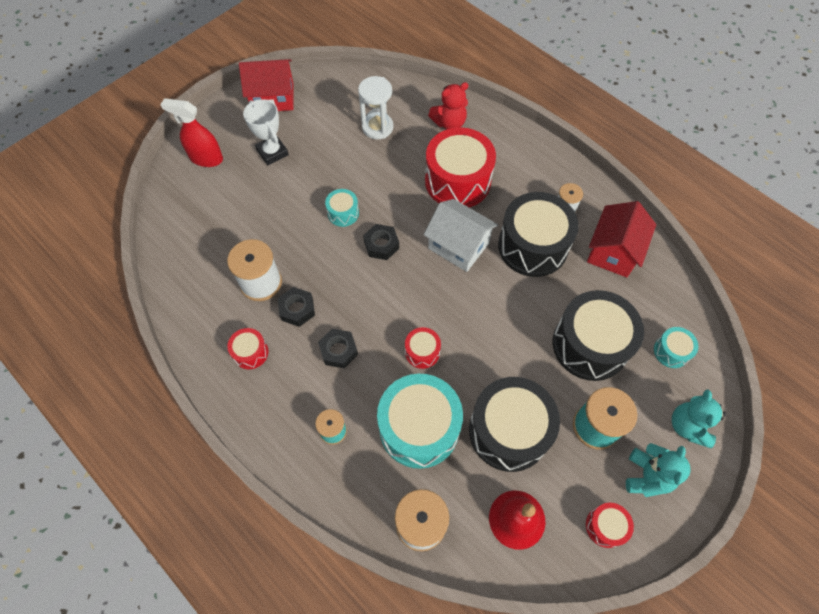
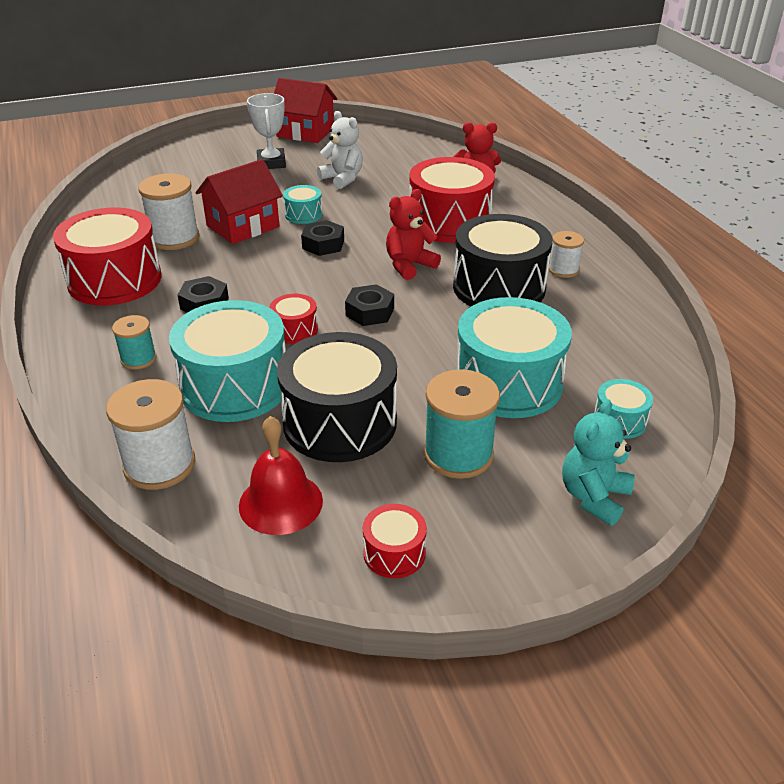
camera: 25 degrees right, 25 degrees down
(206, 158) = (205, 153): red spray bottle -> none
(250, 352) = (115, 280): red drum -> red drum, size x2.16
(297, 309) = (191, 264): black nut -> black nut (370, 312)
(344, 154) = (342, 179): none -> white teddy bear
(377, 127) = (393, 170): white hourglass -> none
(458, 246) = (409, 265): white house -> red teddy bear
(590, 345) = (508, 382): black drum -> turquoise drum
(613, 251) = (601, 317): red house -> red house (243, 226)
(647, 476) = (494, 525): turquoise teddy bear -> none

